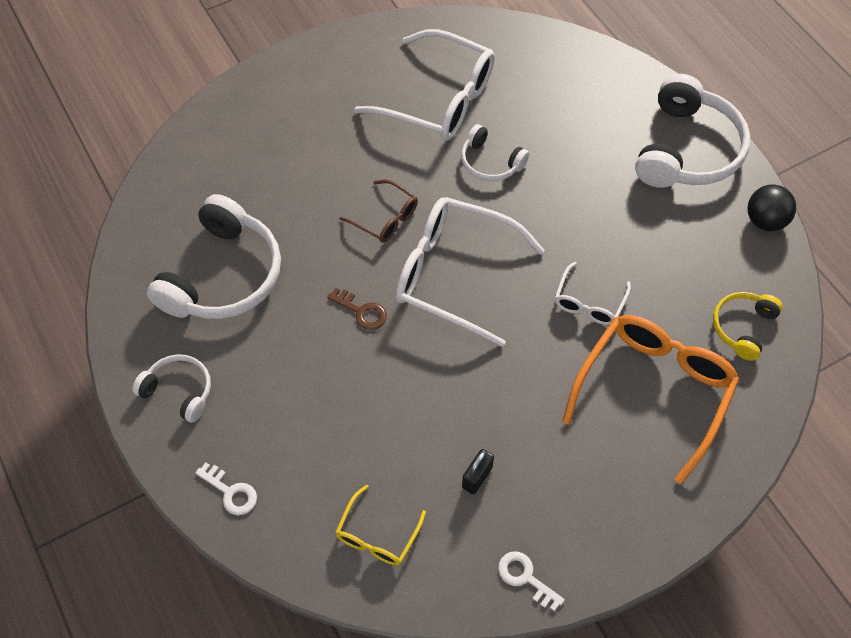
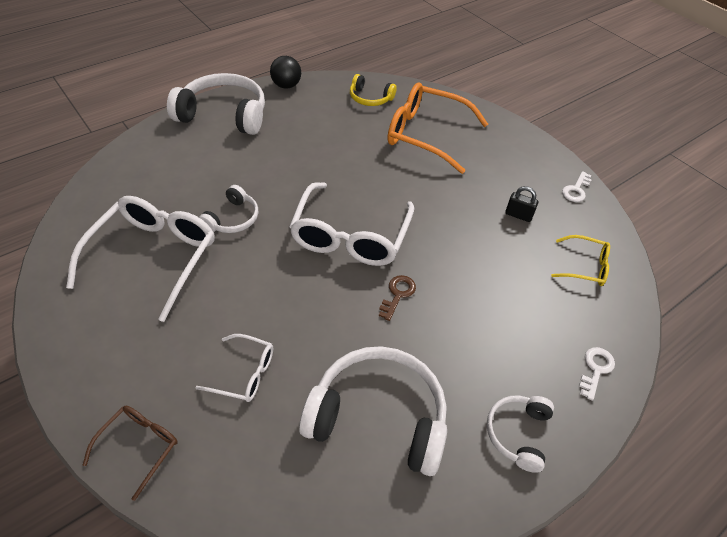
camera: 100 degrees left, 10 degrees down
(385, 218) = (296, 286): brown glasses -> brown glasses (139, 446)
(589, 302) = (363, 162): white glasses -> white glasses (244, 373)

